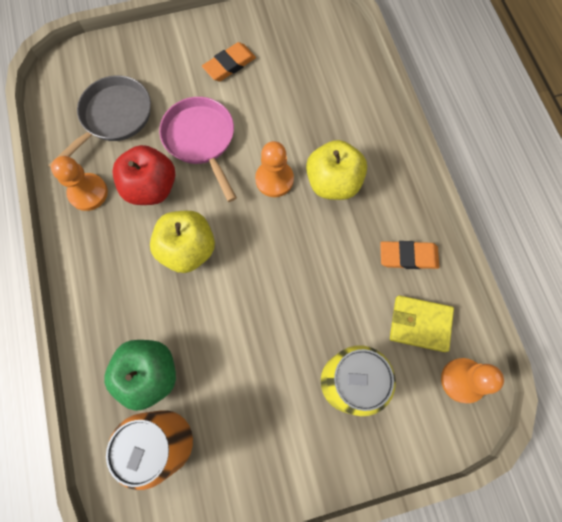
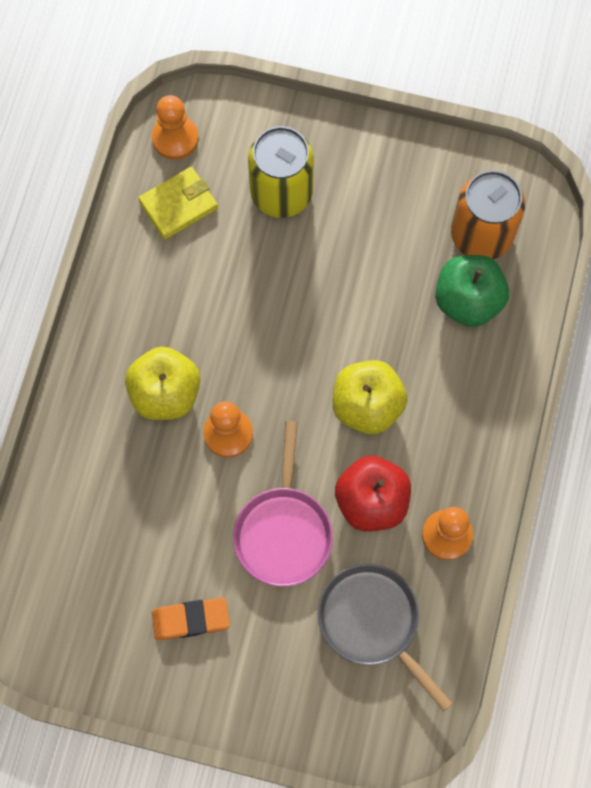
camera: 150 degrees left, 0 degrees up
(114, 117) = (373, 622): grey pan -> grey pan turned 75 degrees clockwise
(408, 256) = (142, 272): orange eraser -> none
(420, 324) = (178, 205): yellow wallet -> yellow wallet turned 75 degrees counterclockwise

